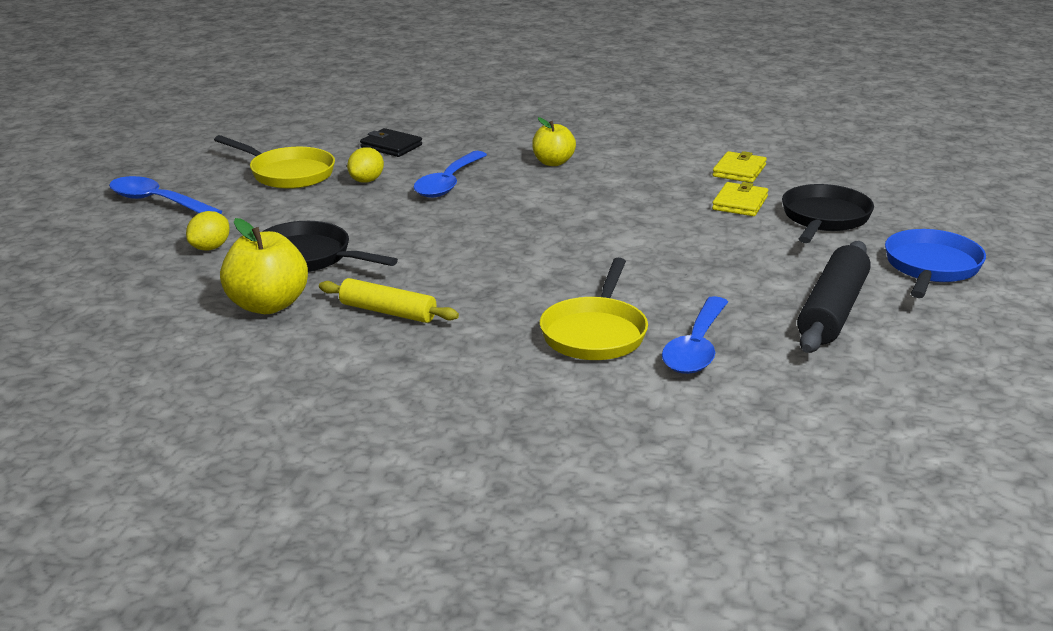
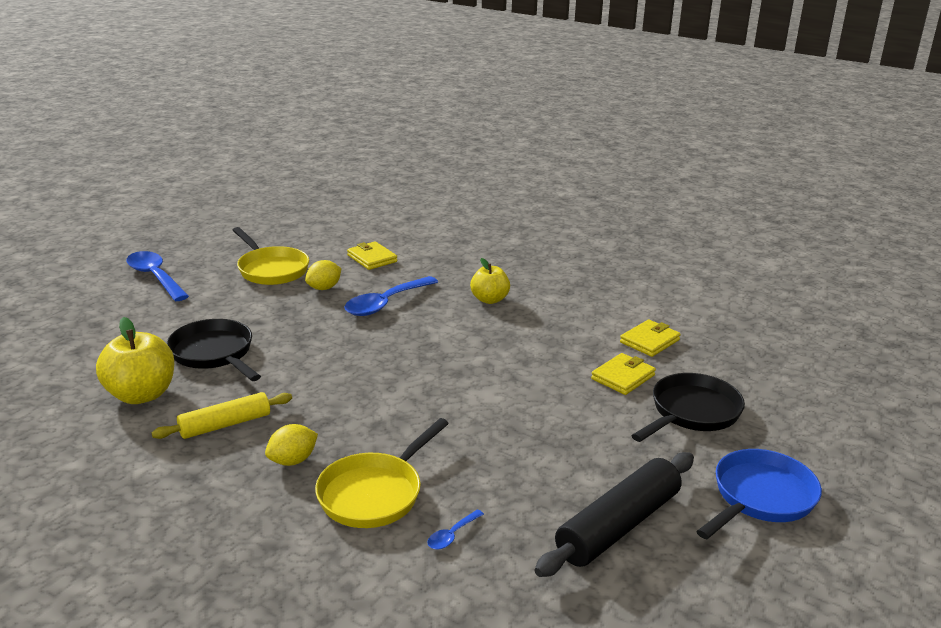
camera: 20 degrees right, 0 degrees up
(210, 248) = (152, 328): yellow lemon -> yellow lemon (293, 460)
(388, 312) = (225, 424): yellow rolling pin -> yellow rolling pin turned 75 degrees counterclockwise
(391, 146) = (372, 258): black wallet -> yellow wallet
(696, 347) = (452, 535): blue spoon -> blue spoon, size x0.45

